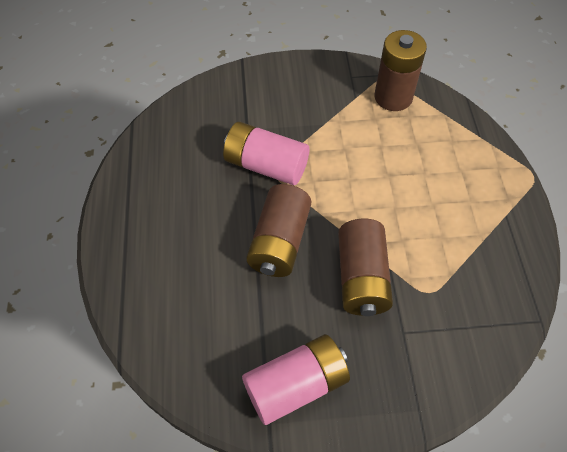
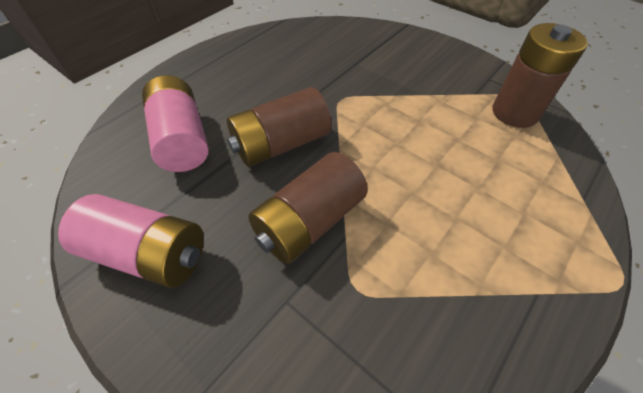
camera: 45 degrees right, 5 degrees down
(266, 165) = (339, 91): pink battery -> pink battery (182, 140)

